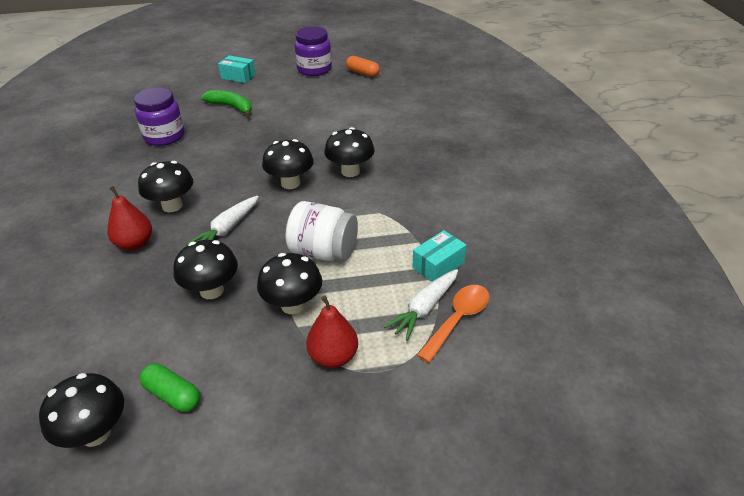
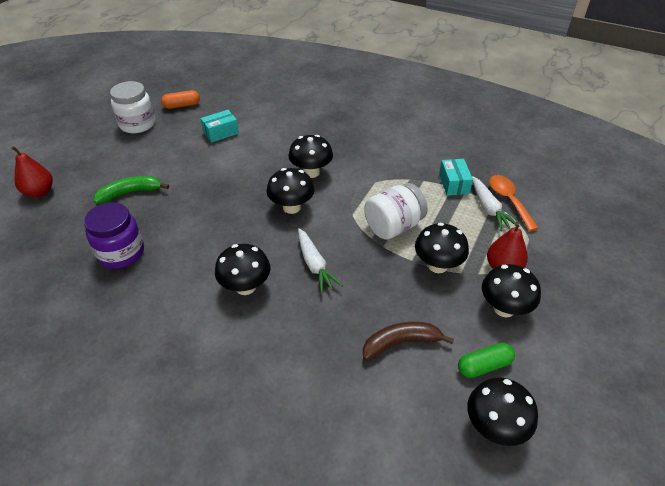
camera: 55 degrees left, 5 degrees up
(135, 244) = (277, 330): red pear -> red pear (39, 192)
(167, 322) = (401, 343): none -> brown banana
(211, 290) = (384, 302): black mushroom -> black mushroom (504, 308)
(238, 76) = (80, 168): turquoise box -> turquoise box (221, 133)
(314, 69) = (137, 124): purple jar -> white jar

